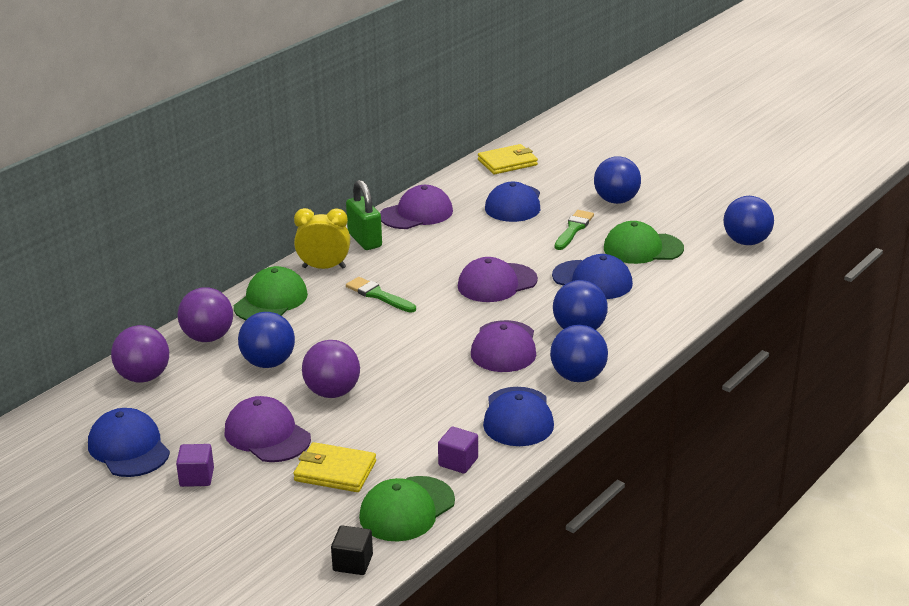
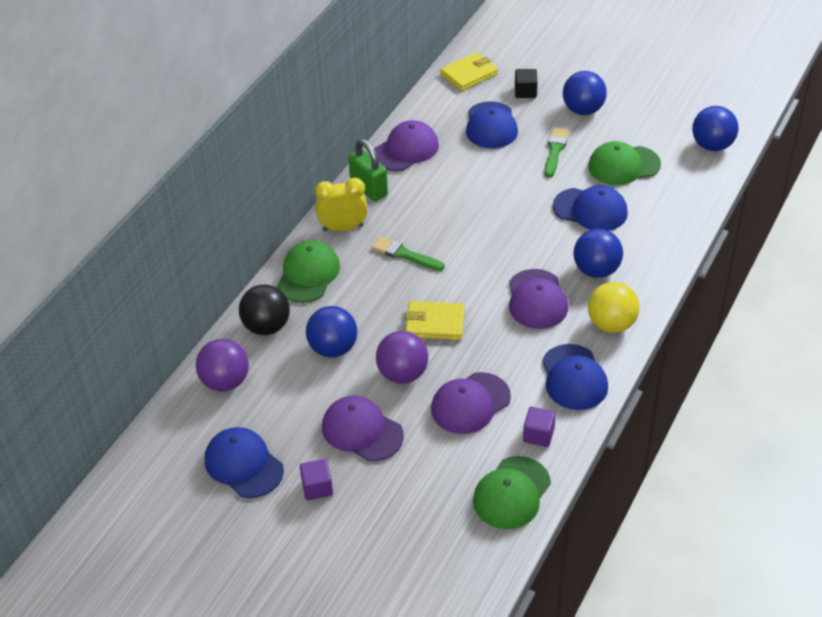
camera: 10 degrees left, 15 degrees up
(208, 337) = (266, 327): purple ball -> black ball
(335, 471) = (436, 462): yellow wallet -> yellow wallet (434, 323)
(353, 563) = (485, 557): black cube -> black cube (525, 92)
(497, 283) = (506, 225): purple cap -> purple cap (470, 403)
(578, 377) = (611, 324): blue ball -> yellow ball

